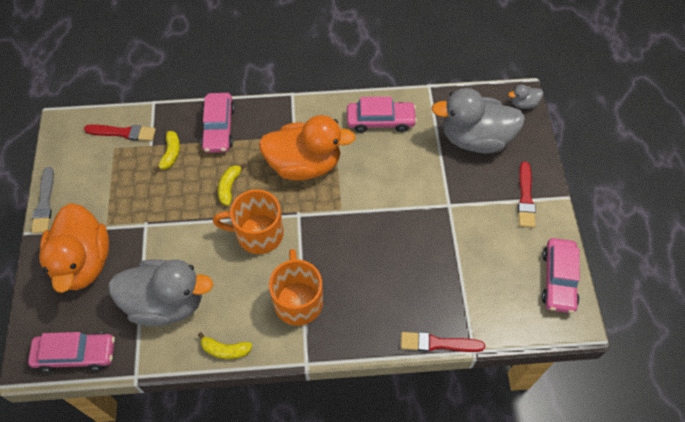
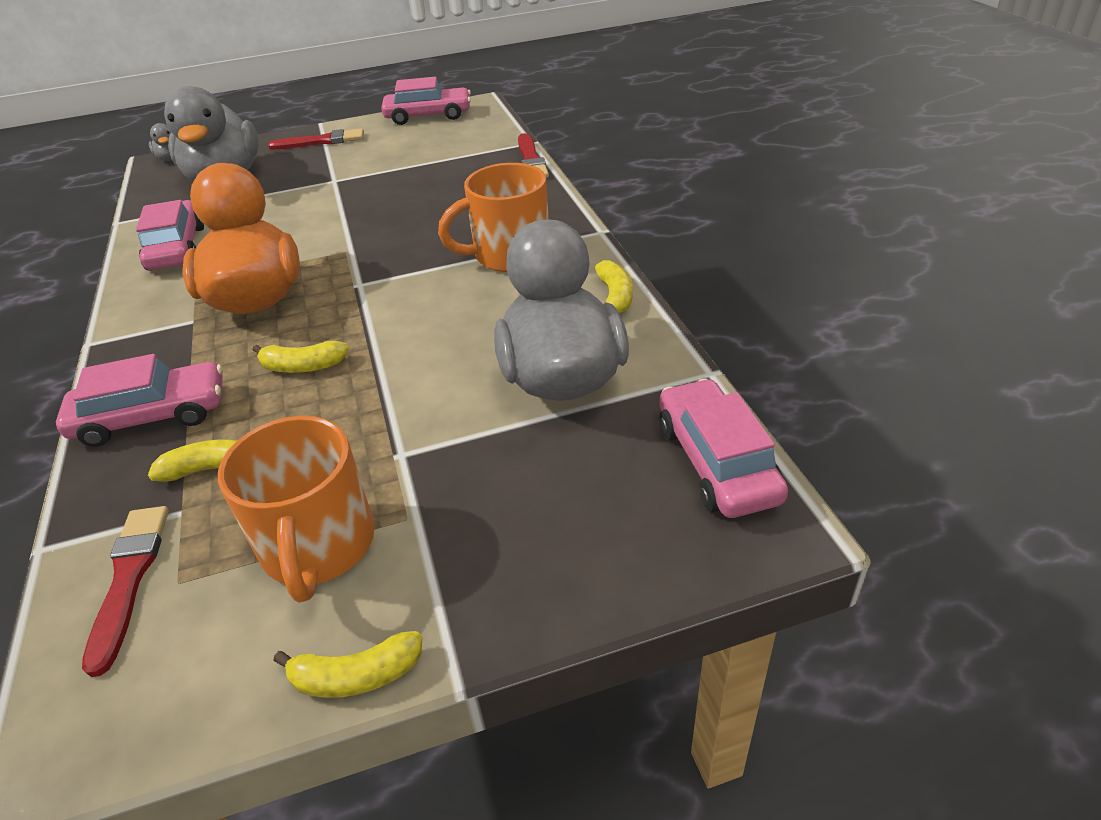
camera: 100 degrees left, 20 degrees down
(44, 203) = (356, 676): grey brush -> yellow banana
(83, 262) = (512, 525): orange duck -> none
(258, 234) = (401, 313): orange mug -> orange mug (318, 546)

